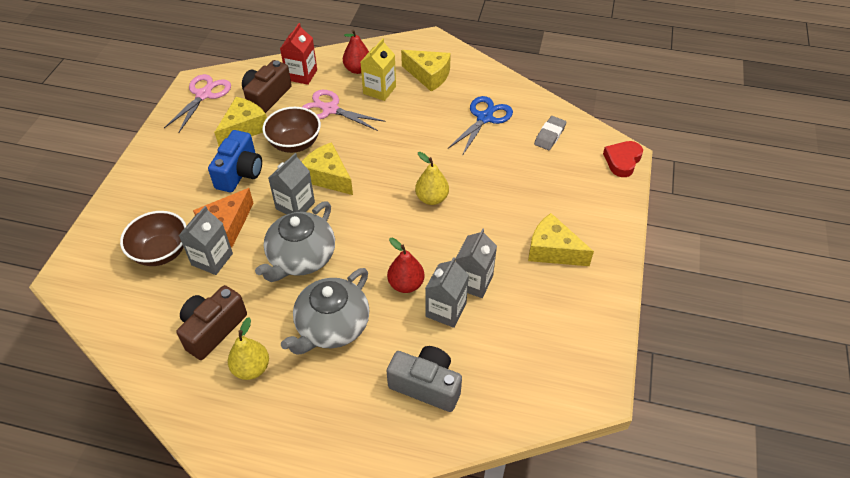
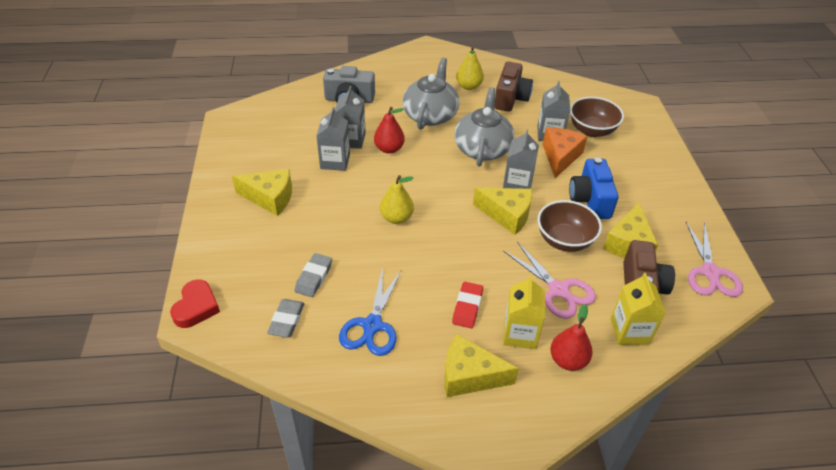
camera: 160 degrees right, 5 degrees down
(301, 75) = (629, 331): red carton -> yellow carton
(330, 109) = (558, 290): pink scissors -> pink scissors turned 45 degrees clockwise
(407, 114) = (467, 307): none -> red eraser
(522, 162) = (314, 277): none -> grey eraser

